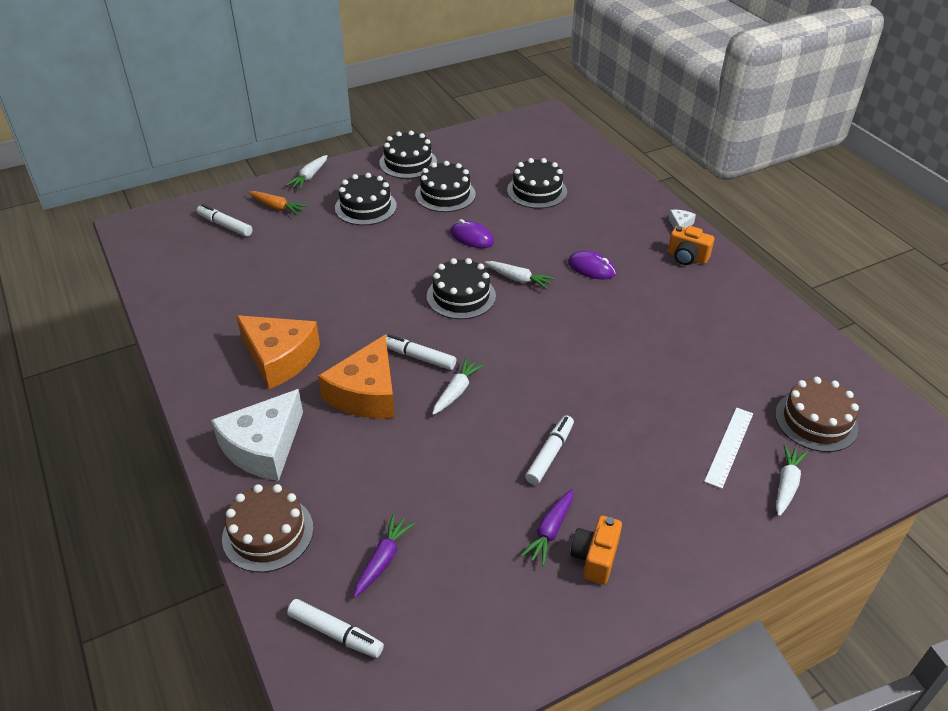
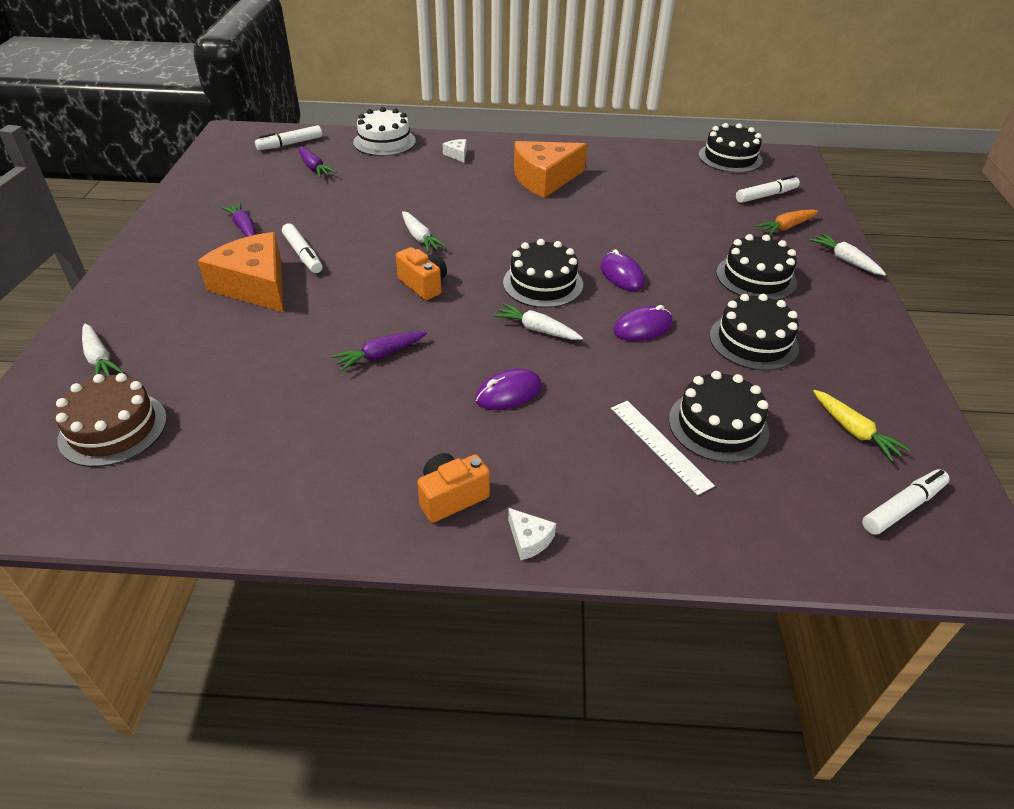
camera: 120 degrees right, 0 degrees up
(263, 447) = (457, 155): white cheese -> white cheese, size x0.41
(268, 533) = (384, 142): brown cake -> white cake
(366, 393) = (464, 201): orange cheese -> orange cheese (255, 285)
(408, 162) = (853, 339): black cake -> black cake (730, 158)
(415, 263) = (621, 275): none -> purple mouse
(418, 357) = (480, 234): white marker -> white marker (902, 507)
(496, 152) = (853, 431): none -> yellow carrot
(518, 279) = (537, 329): white carrot -> white carrot turned 60 degrees clockwise
(595, 558) = (199, 236): orange camera -> orange camera (423, 285)
(619, 337) = (380, 355): none -> purple carrot
(729, 447) = (176, 350): white ruler -> white ruler (659, 445)

